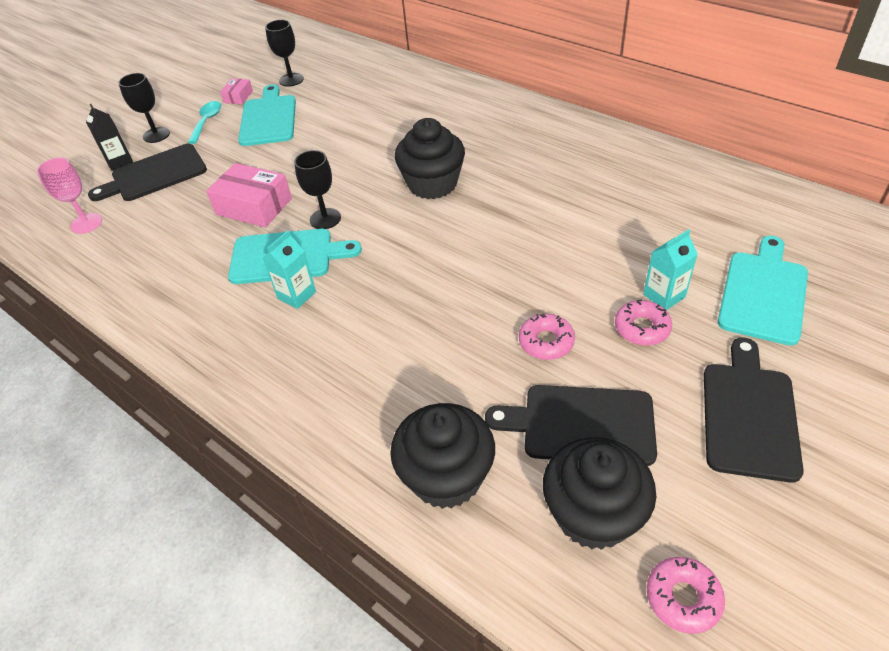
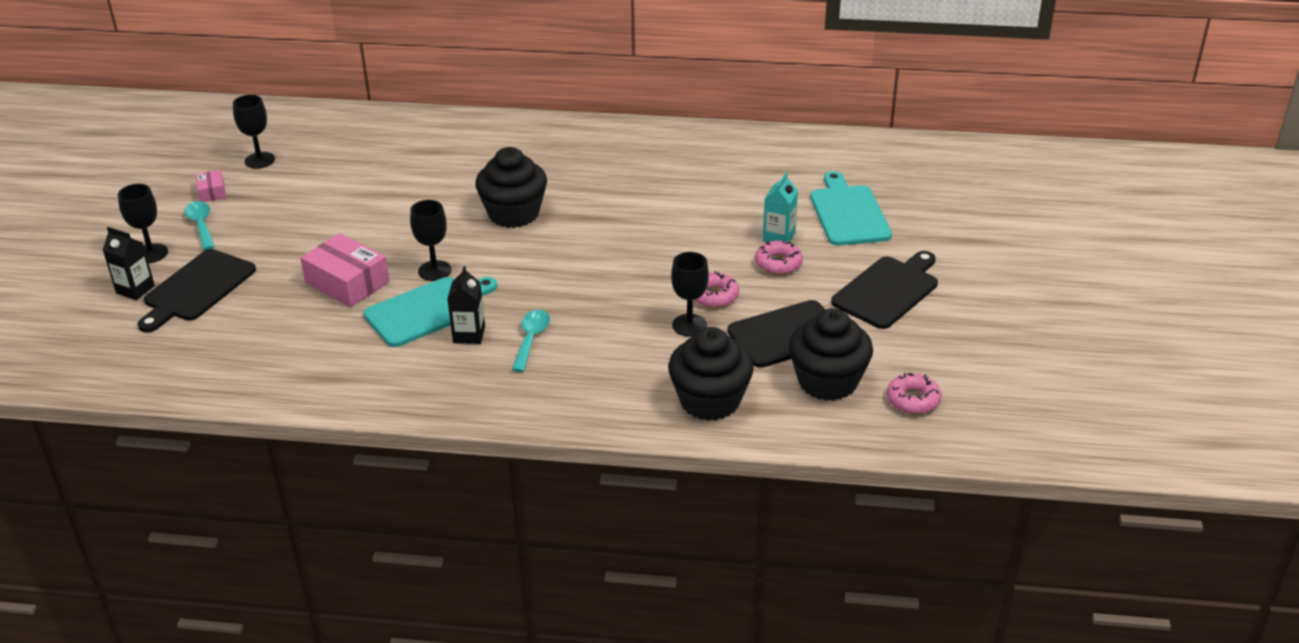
camera: 35 degrees left, 10 degrees down
(86, 223) = (168, 352): pink goblet -> none
(254, 206) = (347, 282): pink box -> pink box turned 45 degrees clockwise
(268, 118) = (274, 203): turquoise cutting board -> none
(297, 295) = (469, 335): turquoise carton -> black carton
(342, 321) = (531, 339): none -> turquoise spoon
(496, 368) = (689, 325): none -> black goblet
(749, 415) = (887, 290): black cutting board -> black cutting board turned 60 degrees clockwise

